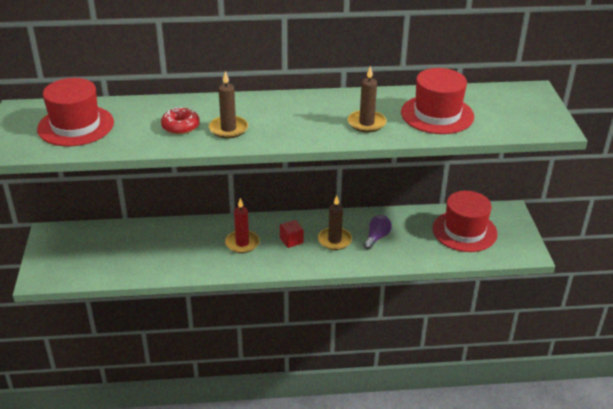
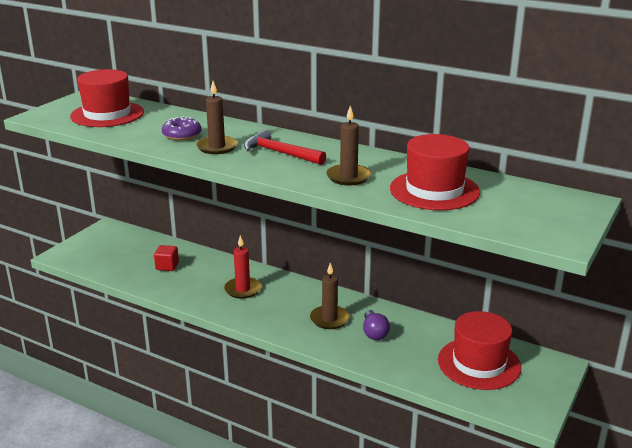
camera: 35 degrees right, 10 degrees down
(180, 126) = (182, 135): red donut -> purple donut
(286, 118) = (280, 153): none -> red hammer
(291, 241) = (288, 304): red cube -> red cube (167, 266)
(376, 238) = (374, 333): purple light bulb -> purple light bulb turned 105 degrees clockwise

